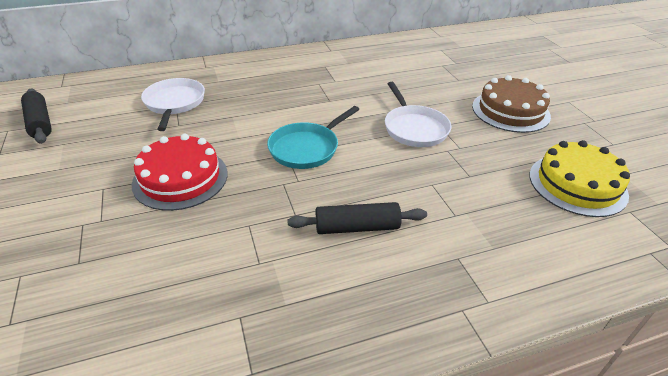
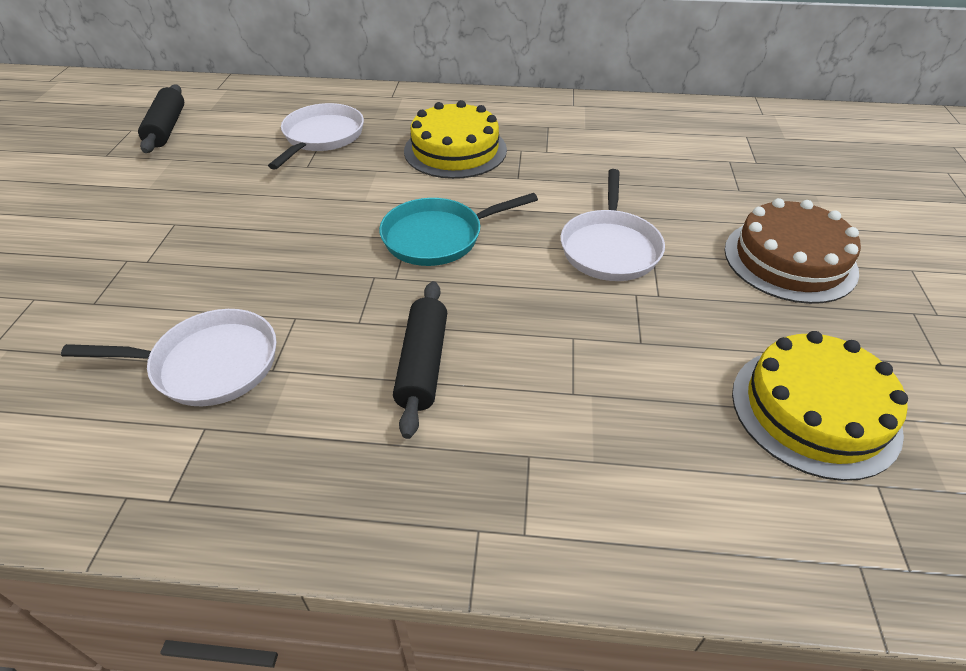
camera: 25 degrees right, 5 degrees up
(180, 178) = (261, 235): red cake -> none
(209, 275) = (209, 364): none -> white pan
(276, 92) = (455, 150): none -> yellow cake
(357, 227) = (423, 364): black rolling pin -> black rolling pin turned 75 degrees clockwise

